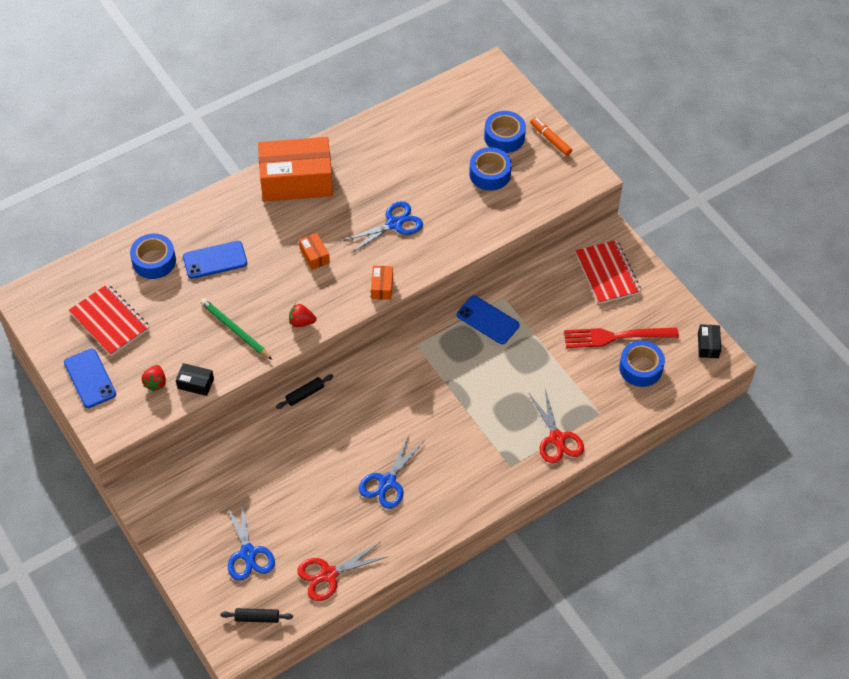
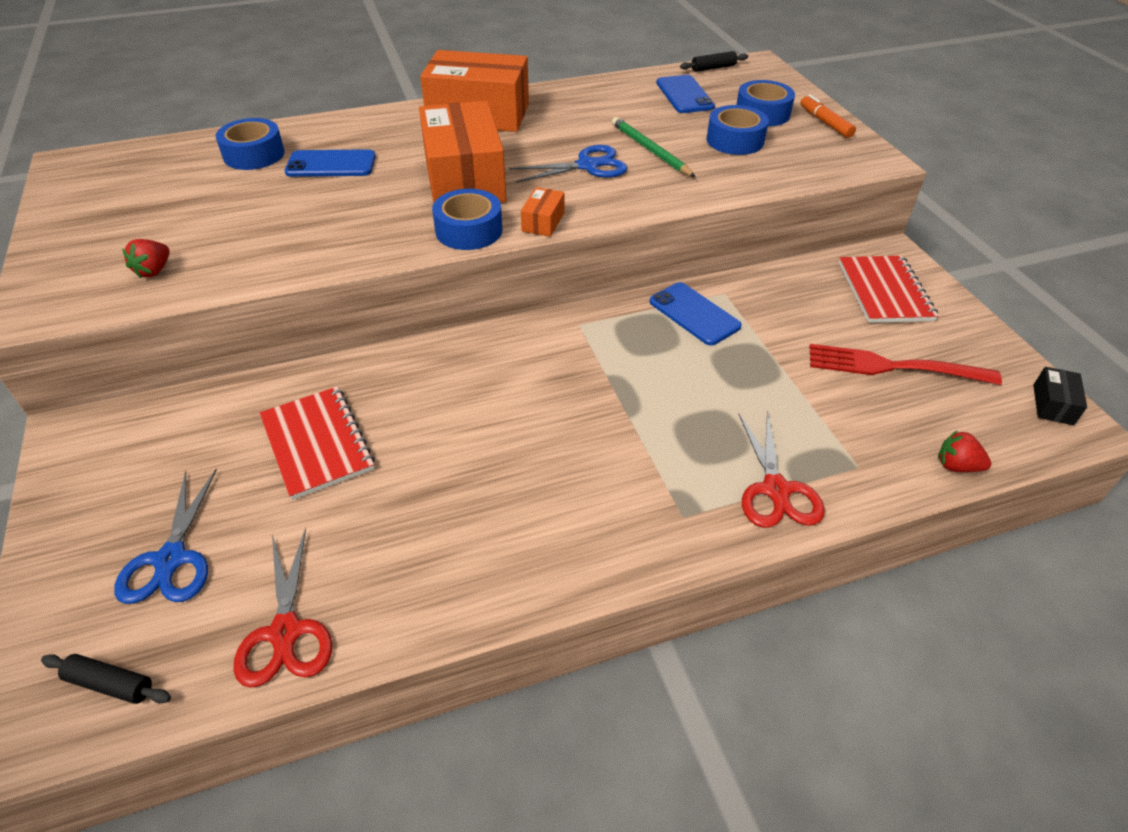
camera: 15 degrees right, 10 degrees down
(90, 378) = (70, 251): blue phone -> blue phone (684, 95)
(109, 321) = (150, 199): red notebook -> red notebook (317, 443)
(195, 383) = (209, 281): black box -> none
(235, 330) = (308, 233): green pencil -> green pencil (650, 150)
(301, 322) = (407, 240): red strawberry -> red strawberry (956, 466)
(305, 394) = (391, 353): black rolling pin -> black rolling pin (713, 68)
(314, 256) = (464, 179): orange box -> orange box, size x2.43
(328, 575) = (285, 632): red scissors -> red scissors turned 90 degrees counterclockwise
(387, 482) = (462, 496): blue scissors -> none
(640, 368) = (934, 415): blue tape -> blue tape (469, 230)

